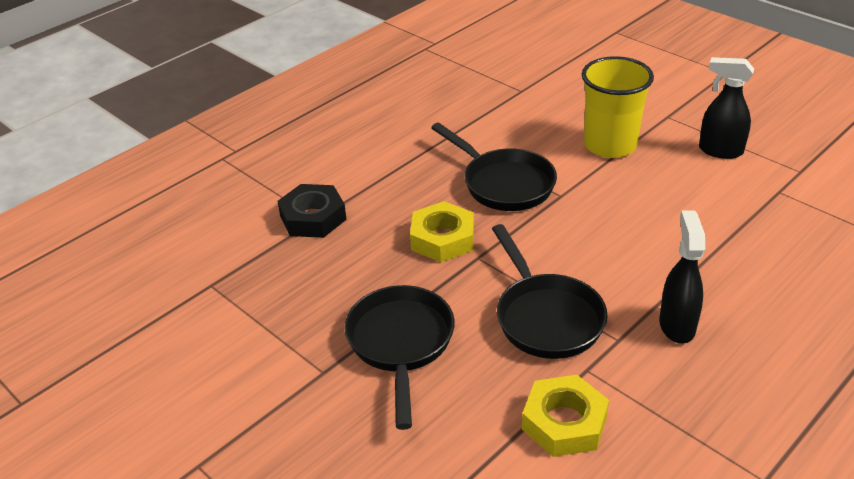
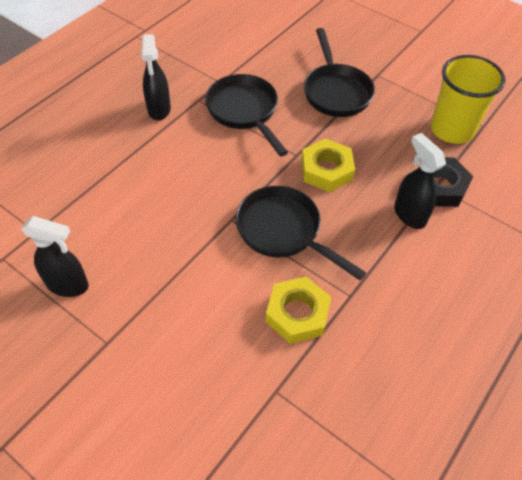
camera: 170 degrees right, 15 degrees up
(361, 193) = (409, 214): none -> black spray bottle
(564, 422) = (234, 55): yellow nut -> yellow nut (297, 314)
(610, 145) = (178, 290): yellow cup -> yellow cup (452, 129)

